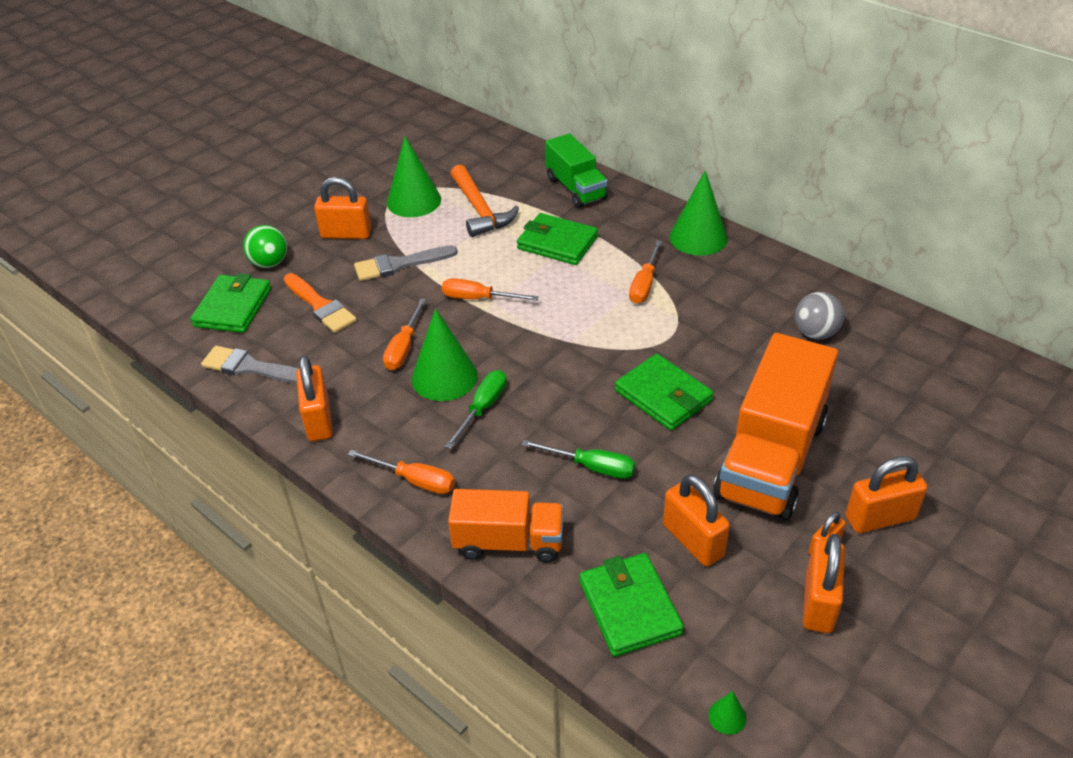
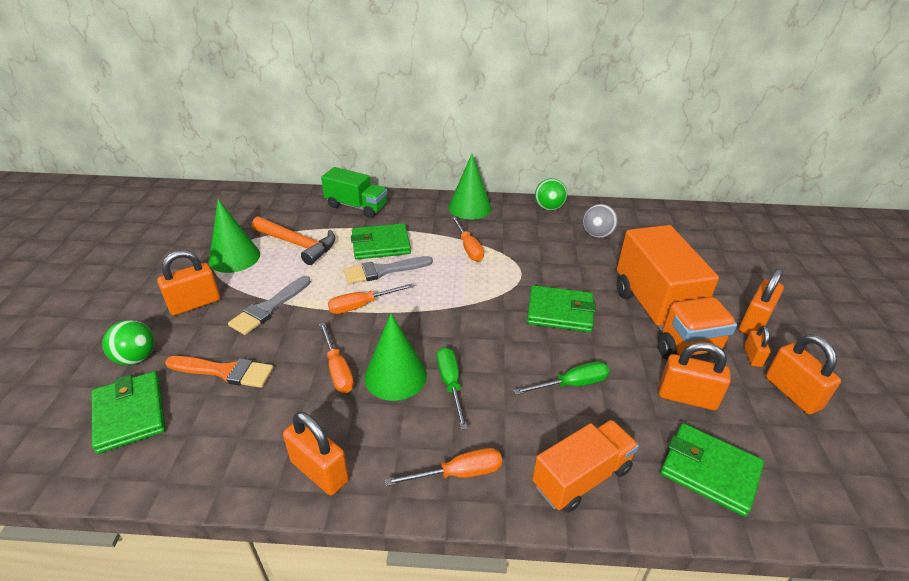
camera: 40 degrees left, 5 degrees down
(252, 367) = (203, 460): grey brush -> grey brush (383, 271)
(727, 716) = (848, 507): green cone -> none
(794, 275) = (549, 208): none -> green ball

